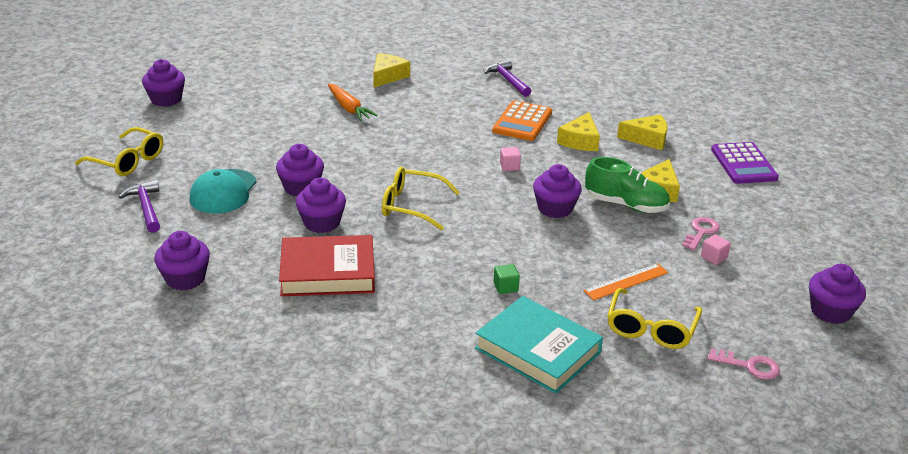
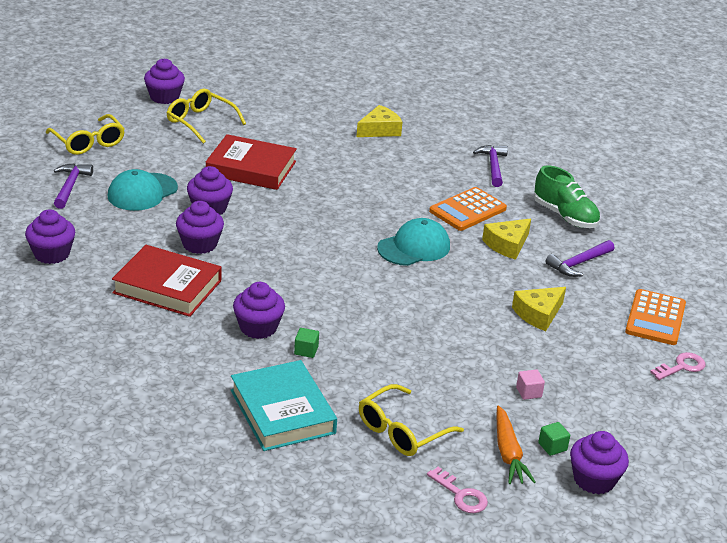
camera: 25 degrees right, 0 degrees up
(306, 140) = (251, 168): none -> red book
(349, 108) = (315, 150): orange carrot -> orange carrot (508, 453)
(411, 206) = (290, 254): yellow glasses -> yellow glasses (200, 122)
(509, 166) = (414, 247): pink cube -> turquoise cap
(555, 208) = (419, 299): purple cupcake -> purple cupcake (258, 327)
(626, 205) = (491, 317): green shoe -> green shoe (565, 216)
(626, 281) = (420, 384): orange ruler -> none
(647, 139) = (579, 263): yellow cheese -> purple hammer
(701, 232) = (540, 366): pink key -> pink key (681, 367)
(743, 164) = (655, 318): purple calculator -> orange calculator
(775, 296) = (552, 447): none -> green cube

